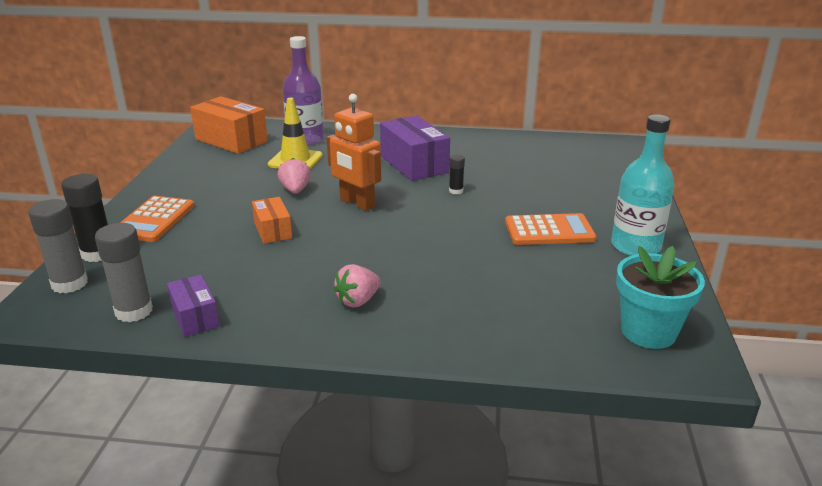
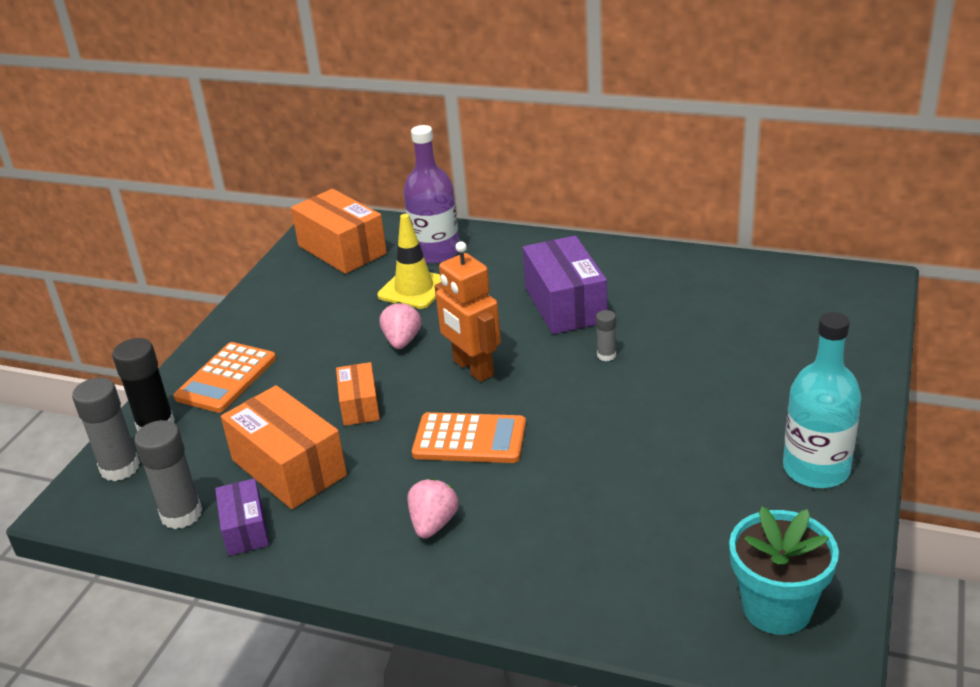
camera: 15 degrees right, 5 degrees up
(223, 273) = (289, 467): none -> orange box
(358, 301) = (433, 524): pink strawberry -> pink strawberry turned 135 degrees clockwise
(456, 191) = (606, 355): black glue stick -> grey glue stick
(549, 231) = (708, 433): orange calculator -> orange calculator (469, 439)

